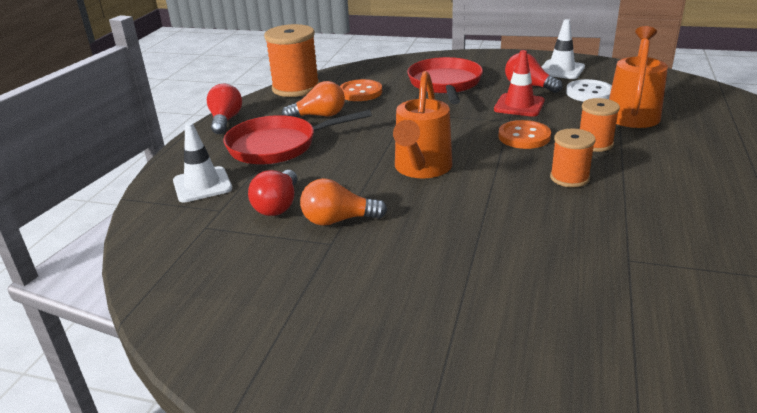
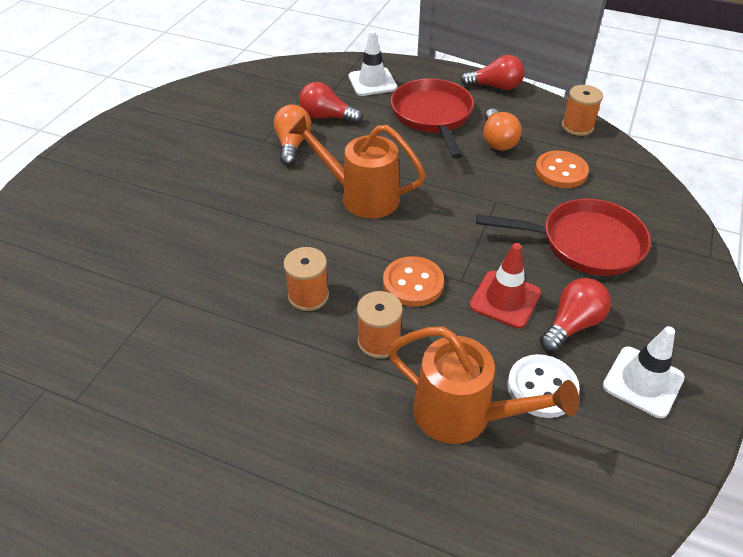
camera: 95 degrees right, 15 degrees up
(296, 88) = (577, 126): orange spool -> orange spool, size x0.59

